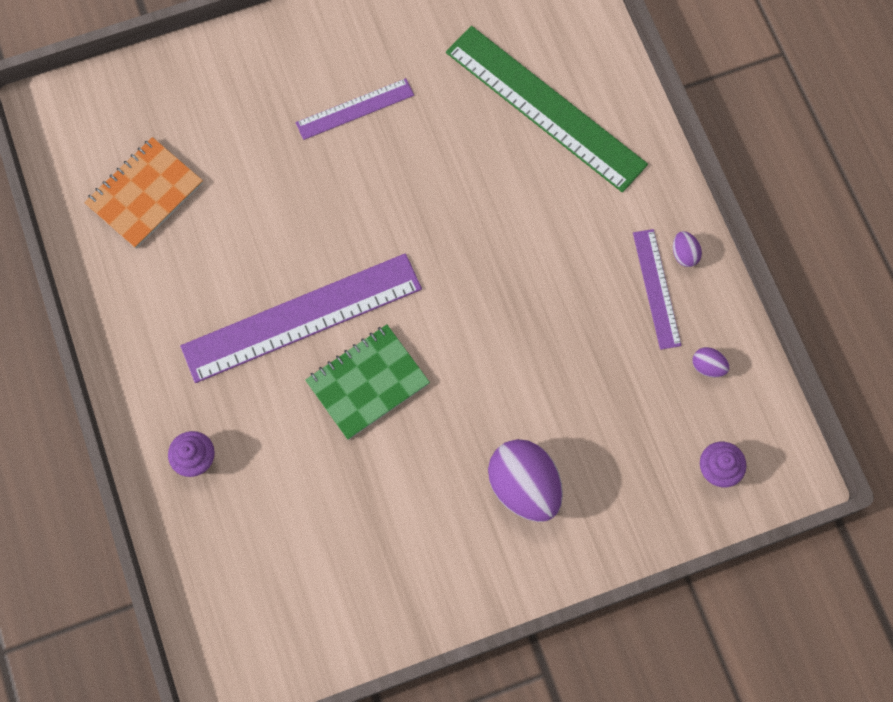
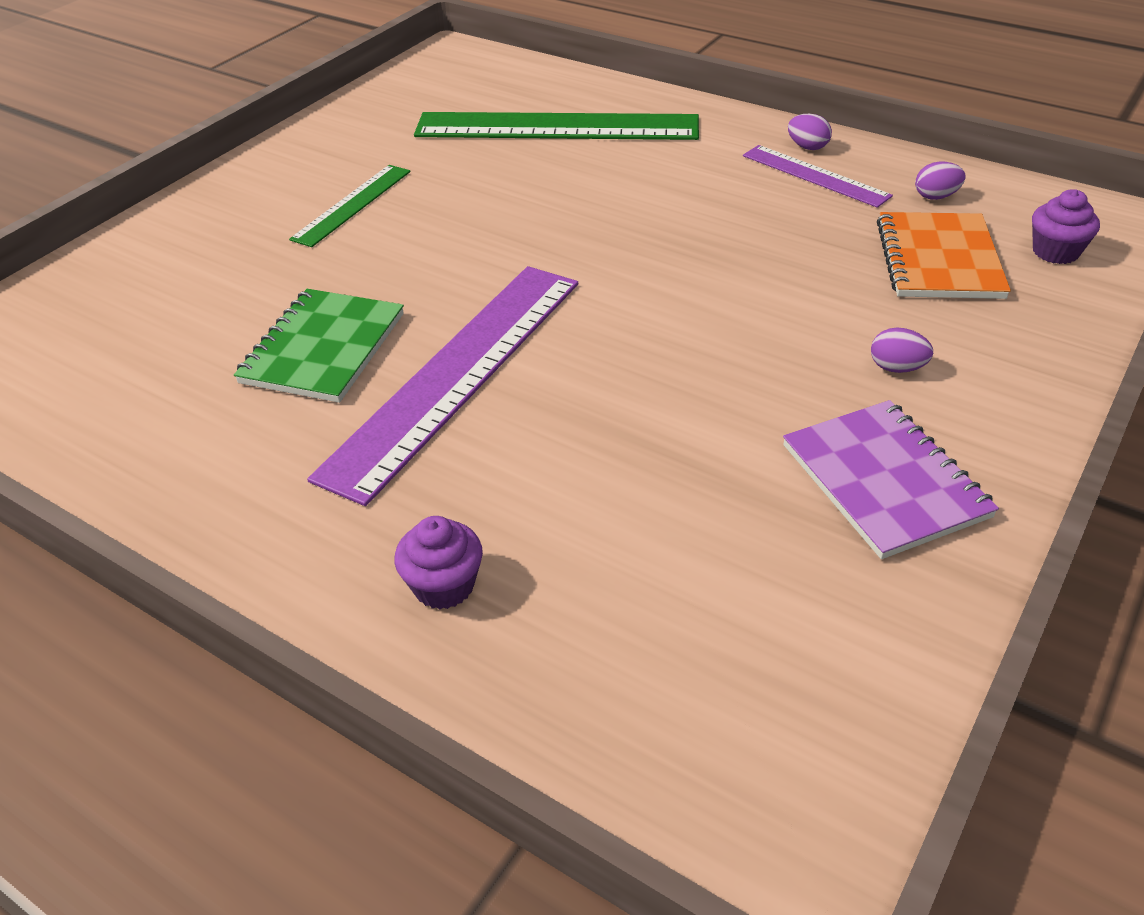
camera: 35 degrees left, 30 degrees down
(145, 194) = (130, 374): orange notebook -> orange notebook (938, 259)
(355, 109) = (352, 205): purple ruler -> green ruler
(367, 382) = (604, 384): green notebook -> green notebook (323, 348)
(438, 551) = (884, 481): none -> purple notebook
(524, 486) = (896, 368): purple egg -> purple egg, size x0.44

